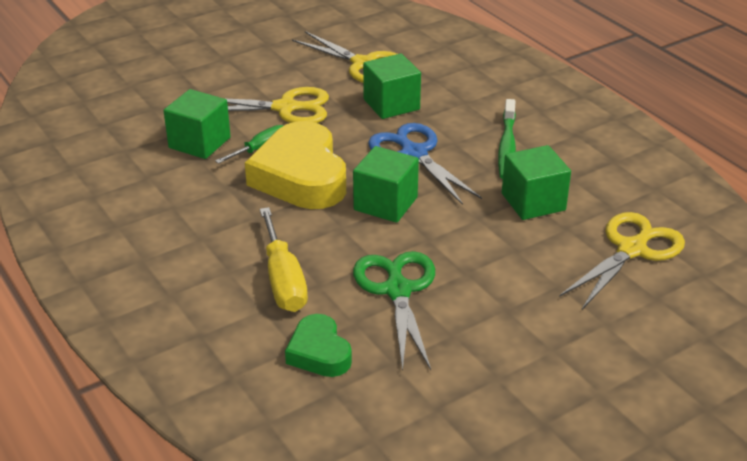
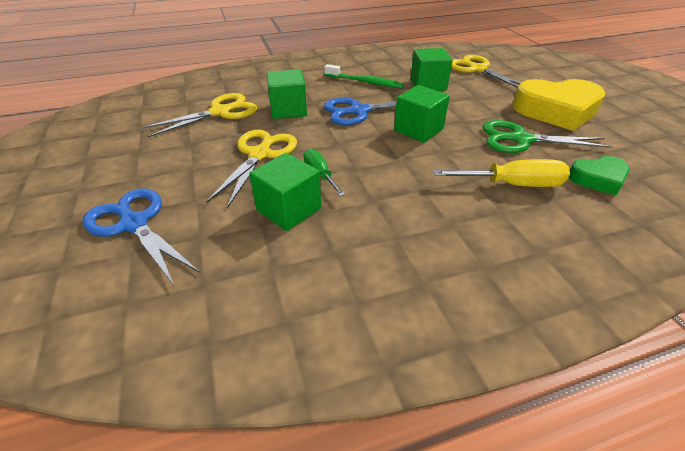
camera: 75 degrees left, 5 degrees up
(162, 77) = (134, 224): none -> blue scissors
(301, 176) = (370, 160): yellow heart -> yellow heart (556, 111)

